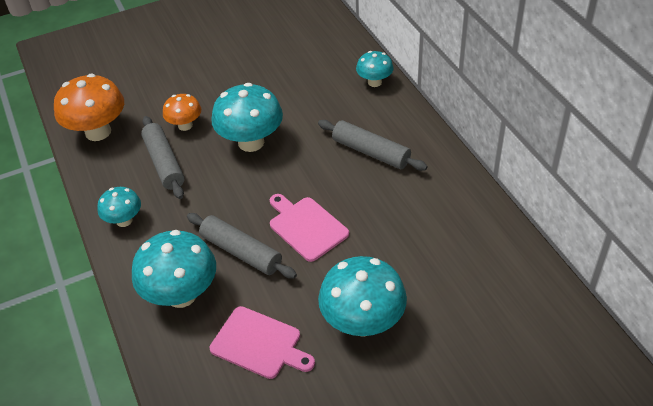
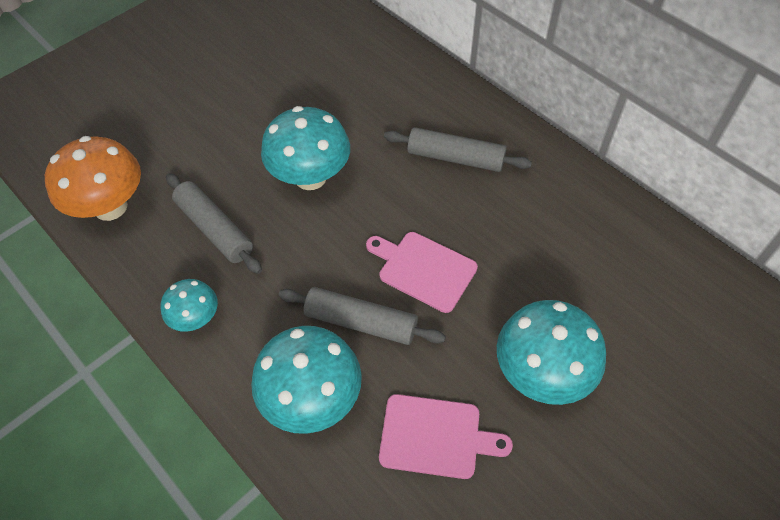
camera: 20 degrees left, 10 degrees up
(185, 125) = (220, 173): orange mushroom -> none
(374, 82) = (421, 71): turquoise mushroom -> none

